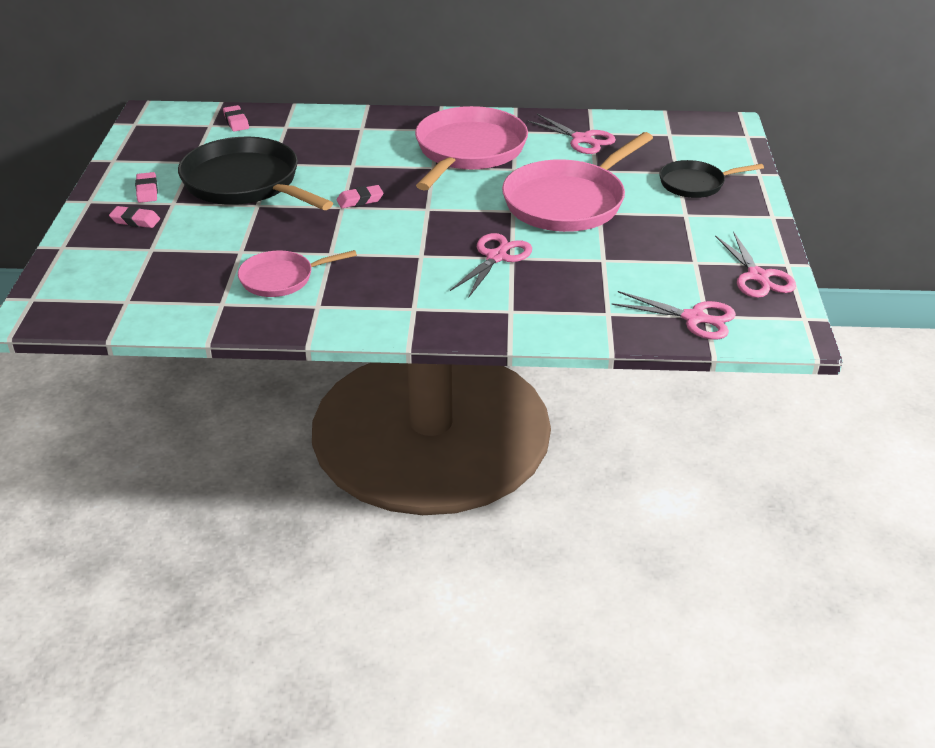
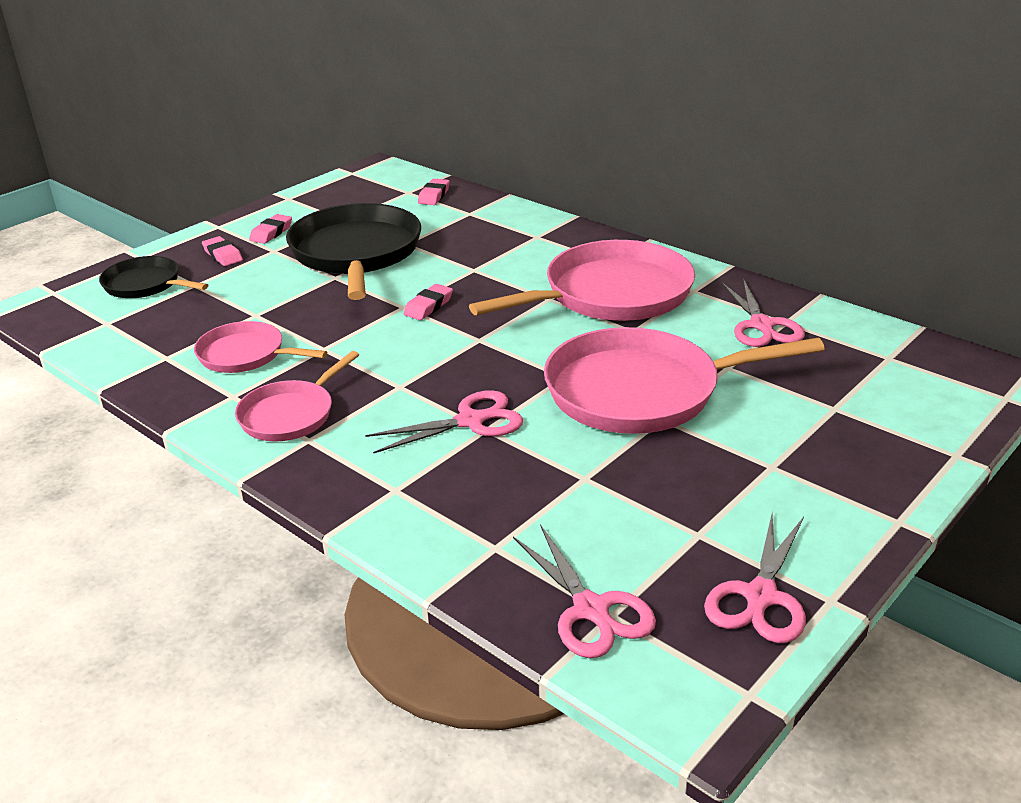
camera: 40 degrees right, 5 degrees down
(360, 200) = (428, 306): pink eraser -> pink eraser turned 75 degrees counterclockwise
(377, 300) = (290, 415): none -> pink pan
(695, 184) = (839, 432): black pan -> black pan (145, 284)

